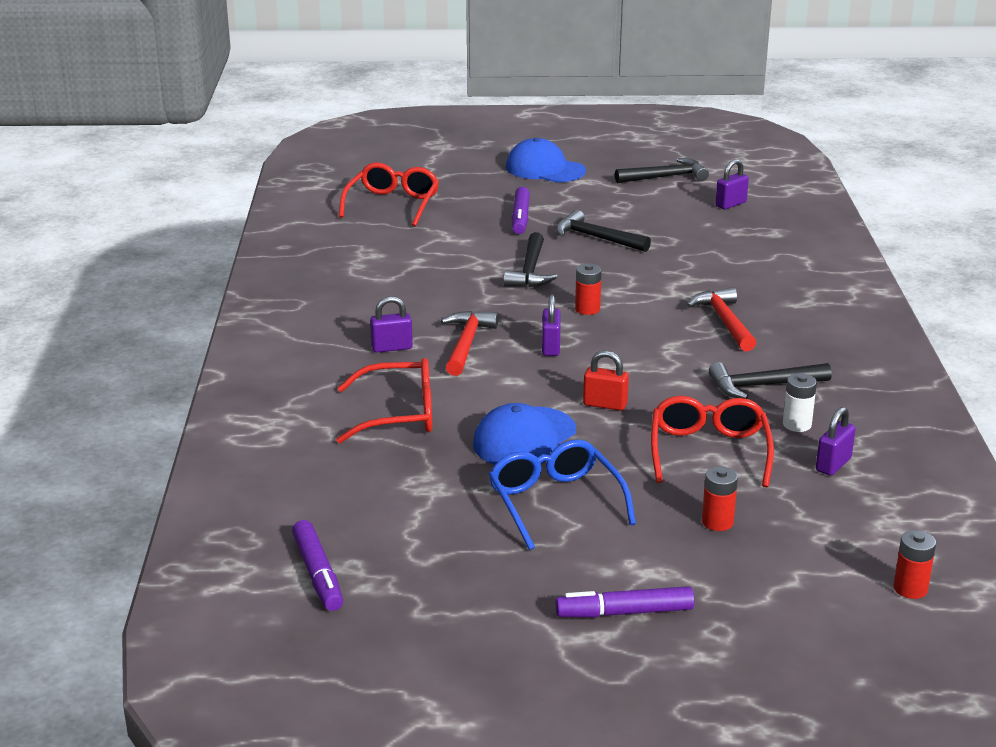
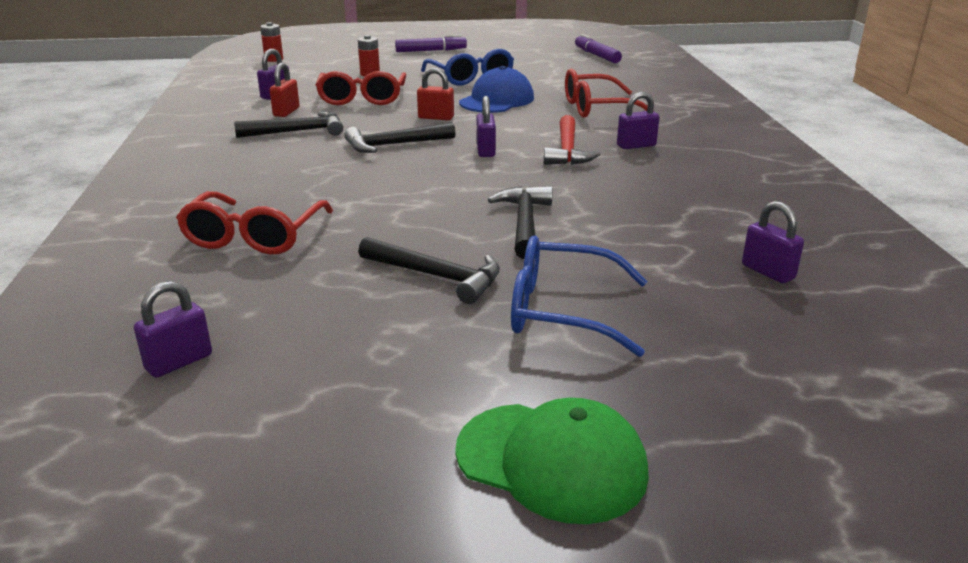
camera: 175 degrees right, 0 degrees up
(379, 232) = (768, 272): none -> purple padlock
(392, 205) = (798, 330): red glasses -> red glasses (255, 236)
(520, 217) = (563, 311): purple marker -> blue glasses
(545, 169) = (551, 461): blue cap -> green cap
(587, 309) = (450, 183): red battery -> none
(666, 177) = (272, 445): black hammer -> black hammer (394, 145)
(724, 321) = (303, 177): red hammer -> none
(797, 424) = (286, 112): white battery -> red padlock

